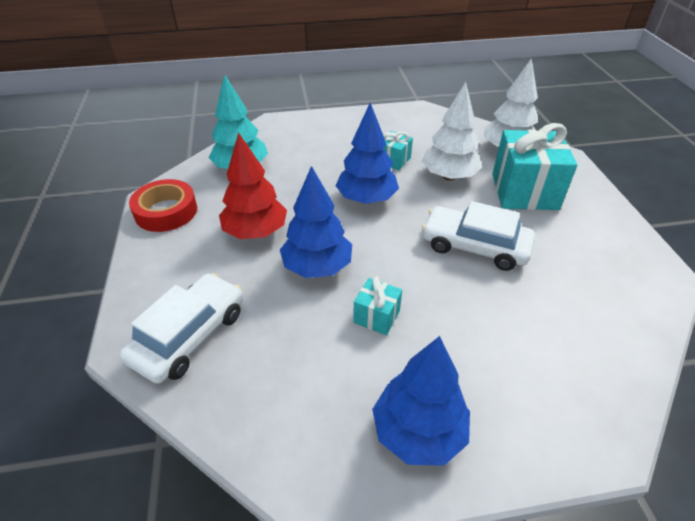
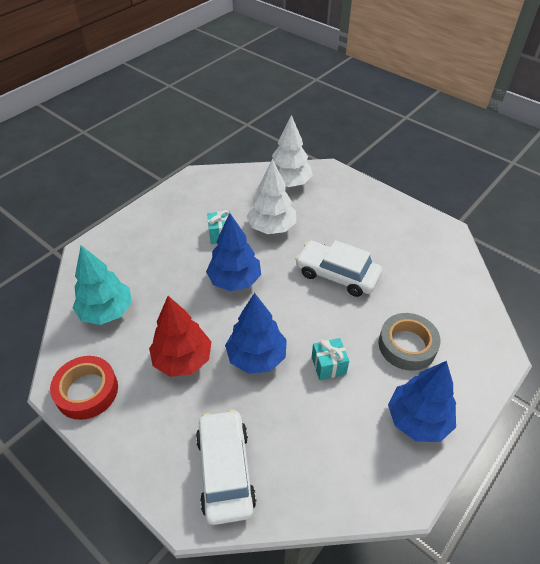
camera: 40 degrees left, 5 degrees up
(475, 246) = (337, 274): white car -> white car turned 45 degrees clockwise
(485, 354) = (407, 345): none -> grey tape
(524, 191) = (328, 213): turquoise gift -> none

